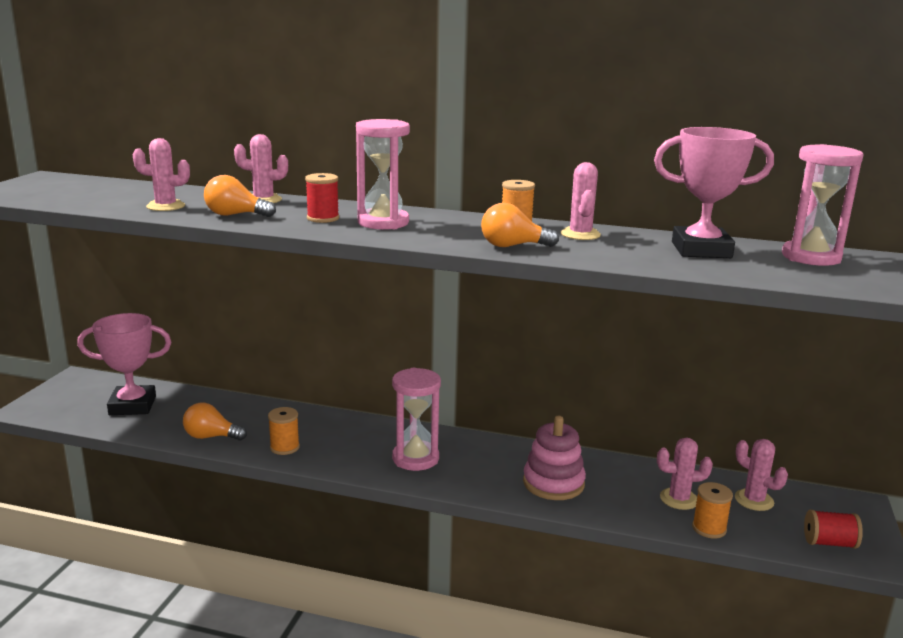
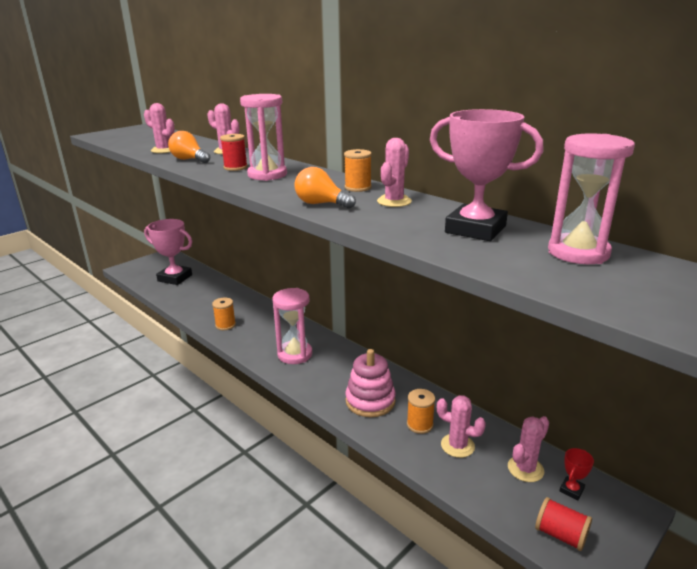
camera: 30 degrees right, 5 degrees up
(211, 437) = (194, 307): orange light bulb -> none
(709, 528) = (457, 480): orange spool -> orange spool (420, 424)
(754, 500) = (525, 469): pink cactus -> pink cactus turned 60 degrees clockwise
(804, 505) = (571, 490): none -> red trophy

